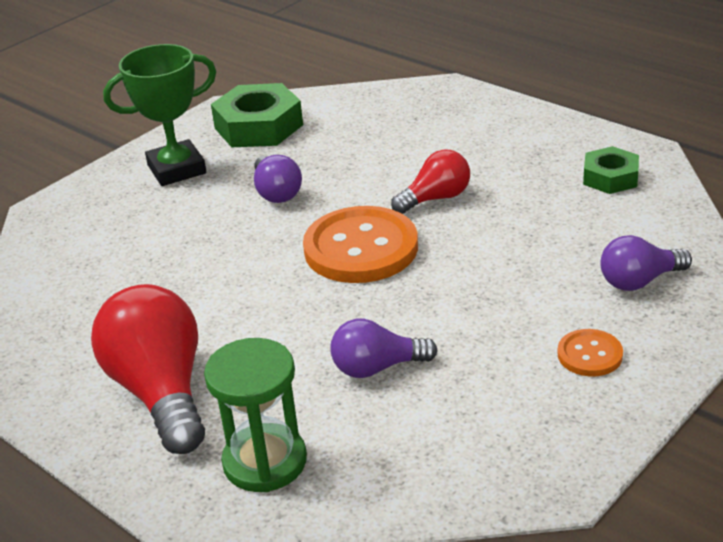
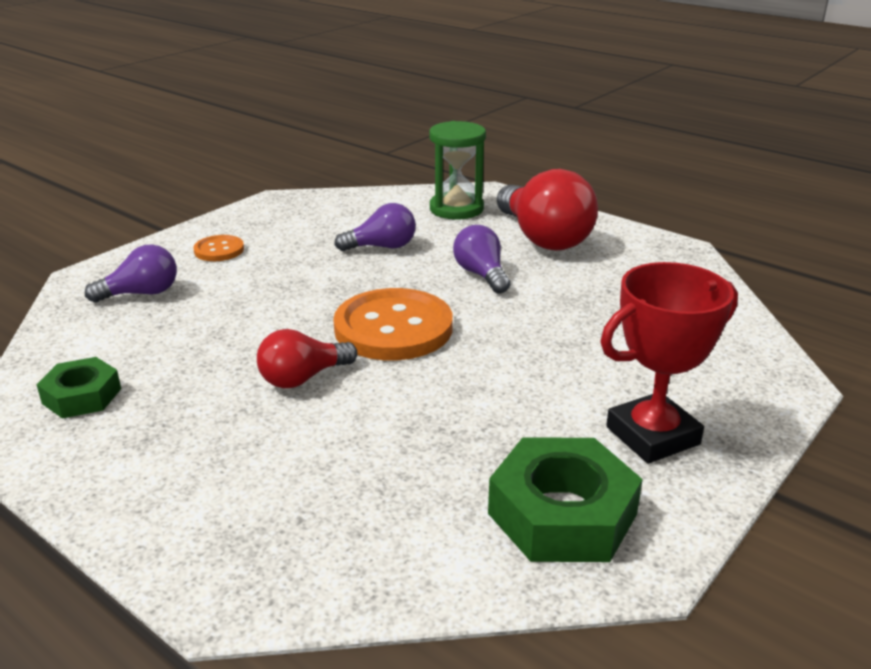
camera: 175 degrees right, 5 degrees down
(177, 169) = (652, 435): green trophy -> red trophy
(276, 193) = (499, 394): purple light bulb -> purple light bulb (481, 275)

